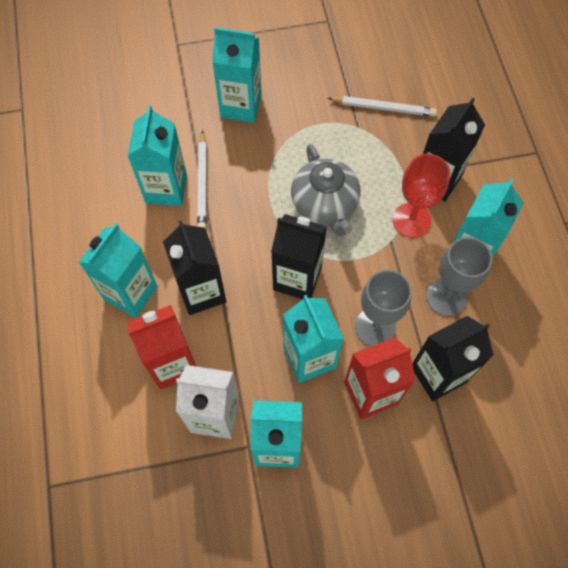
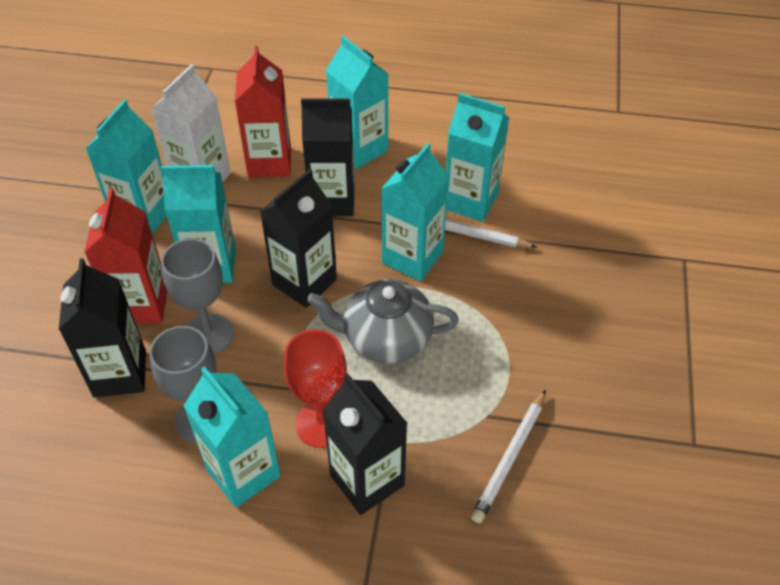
camera: 110 degrees right, 15 degrees down
(241, 106) = (564, 297): turquoise carton -> turquoise carton (412, 257)

